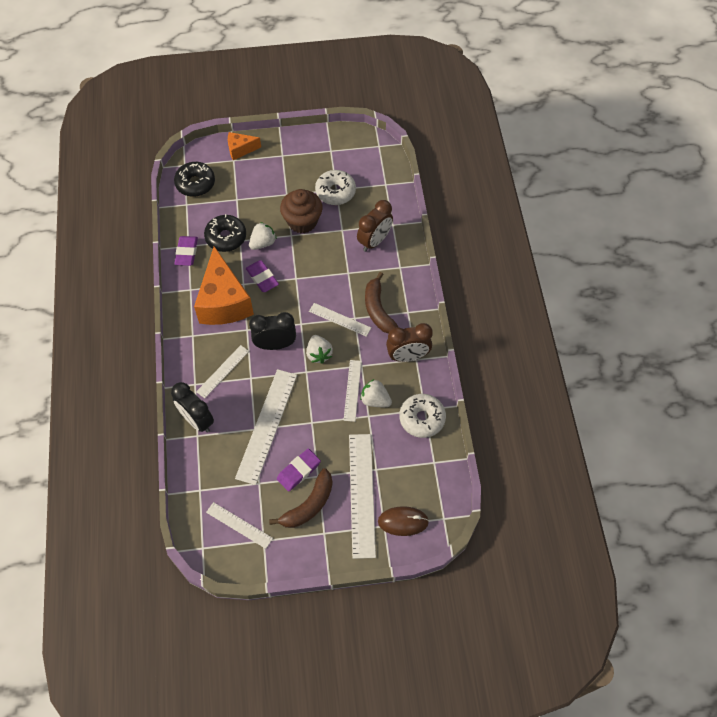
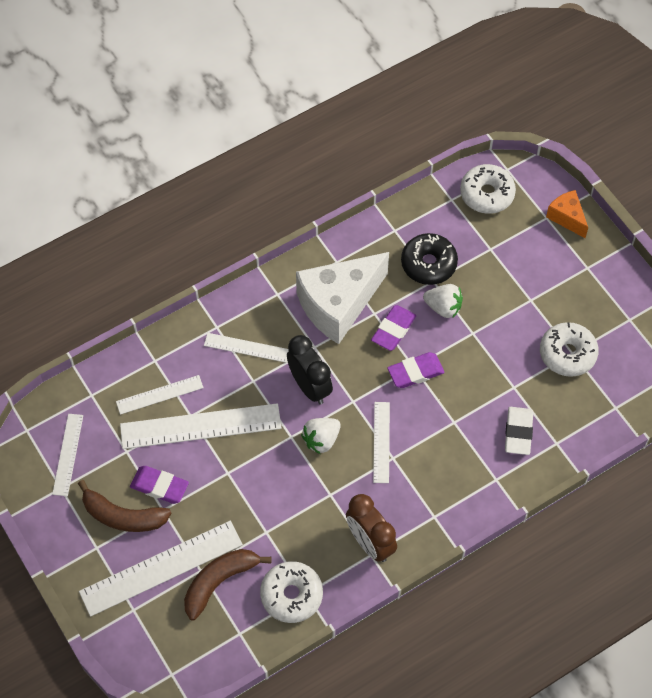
camera: 65 degrees right, 0 degrees up
(186, 252) = (384, 233): purple eraser -> purple eraser (415, 372)
(195, 183) = (487, 194): black donut -> white donut
(197, 420) = (173, 351): black clock -> none
(224, 302) = (338, 305): orange cheese -> white cheese
(302, 221) = (500, 336): brown cupcake -> none
(352, 390) = (291, 499): white ruler -> white ruler (159, 394)
(374, 241) = (518, 432): brown clock -> white eraser
(375, 400) = (290, 530): white strawberry -> none
(378, 310) = (418, 480): brown banana -> brown banana (219, 582)
(403, 521) = (147, 629): brown mouse -> none

